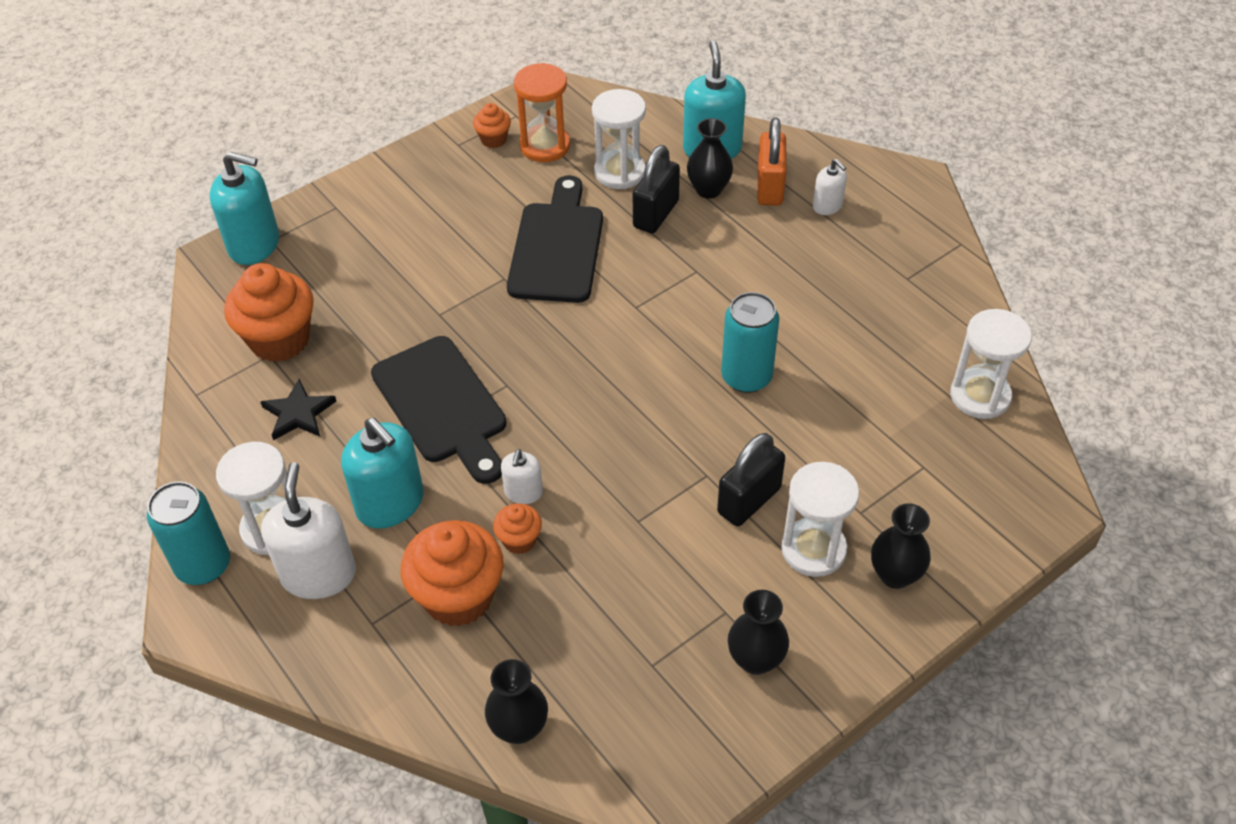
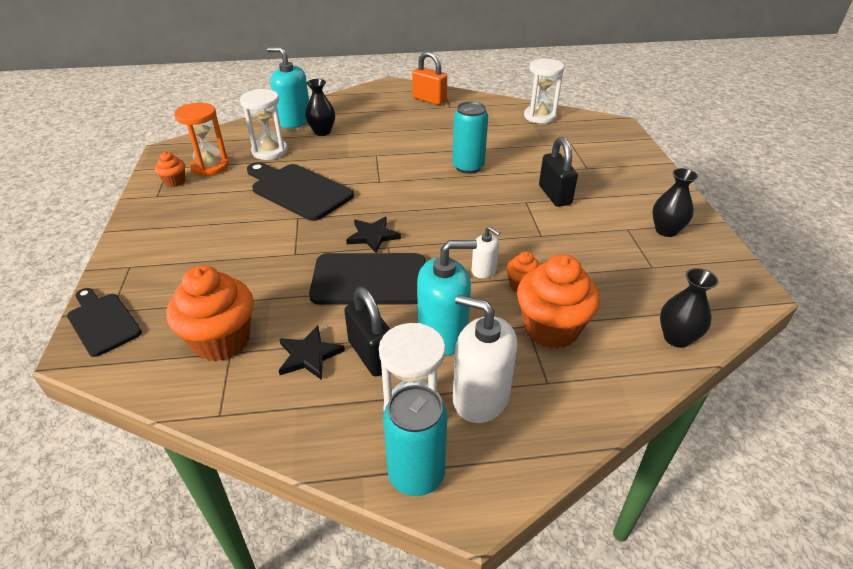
camera: 60 degrees left, 10 degrees down
(254, 245) = (102, 322): turquoise soap dispenser -> black cutting board
(517, 361) = (373, 236): none -> black star
(656, 214) = (318, 152): black padlock -> black padlock (371, 355)
(769, 187) = (345, 116): orange padlock -> orange padlock (429, 100)
(813, 549) = (602, 188): white hourglass -> none
(827, 206) = (378, 108): white soap dispenser -> none
(895, 575) = (633, 173): black vase -> none

